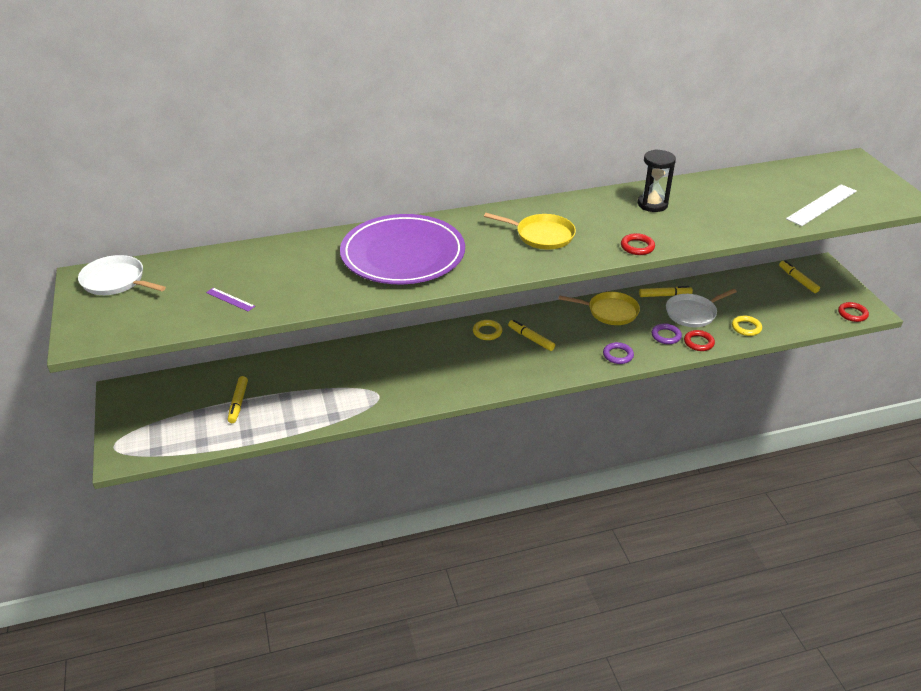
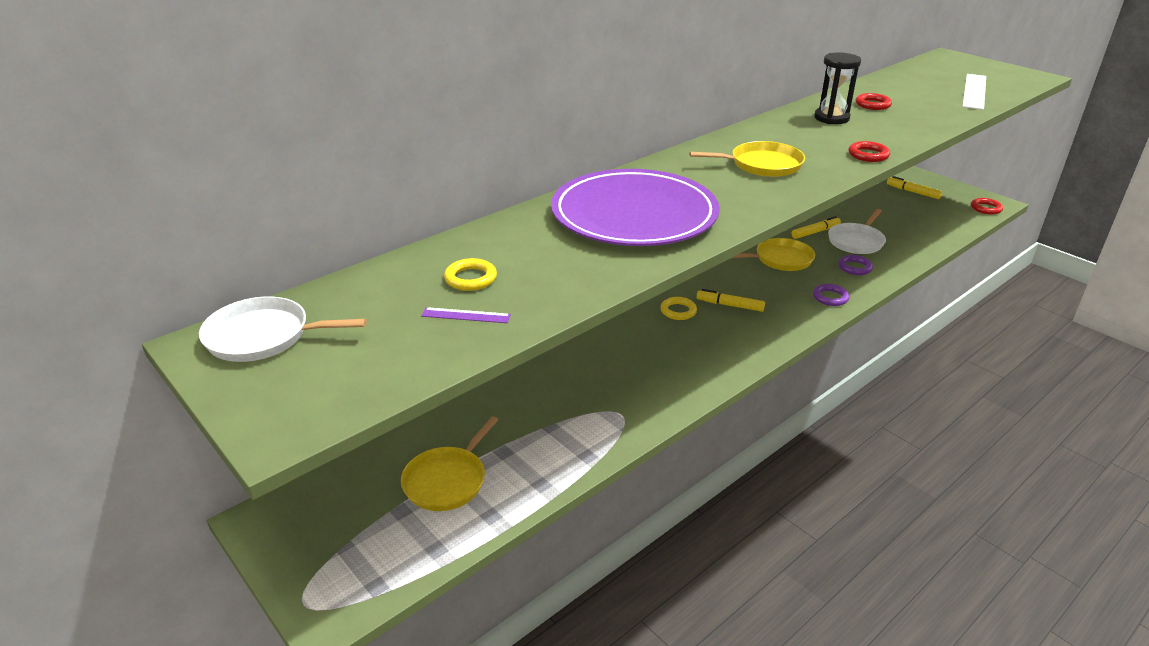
camera: 25 degrees left, 5 degrees down
(238, 403) = (447, 480): yellow marker -> yellow pan
(698, 342) = (890, 266): red ring -> red ring (872, 105)
(746, 328) = (915, 242): yellow ring -> yellow ring (470, 278)

